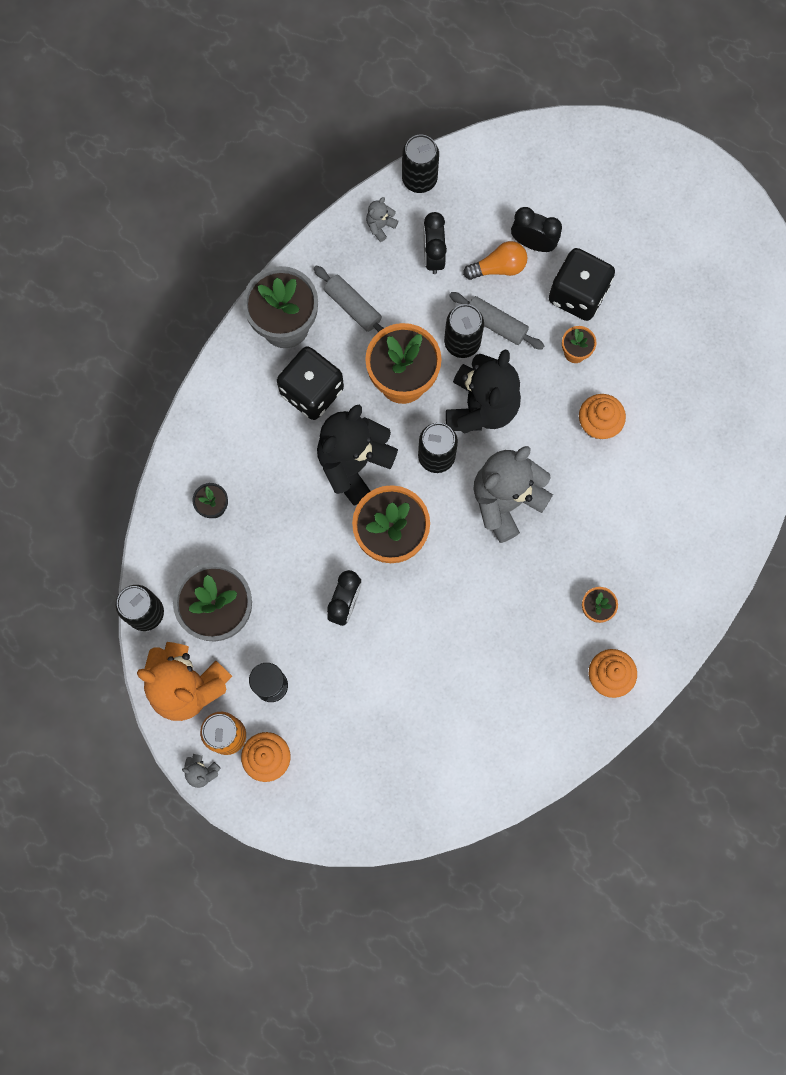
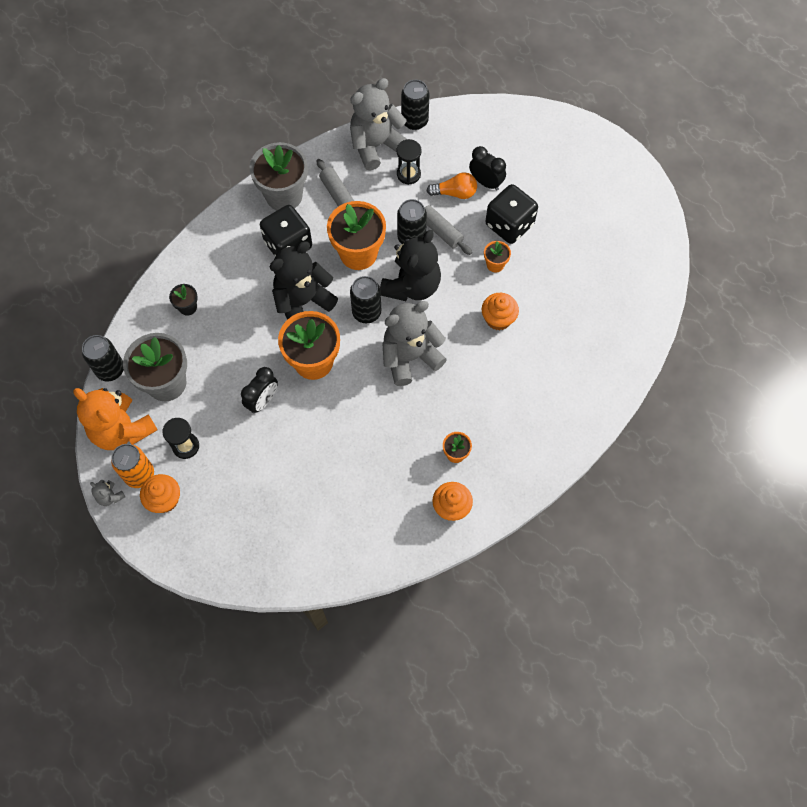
camera: 15 degrees right, 10 degrees down
(380, 226) = (376, 145): grey teddy bear -> grey teddy bear, size x2.40
(433, 256) = (408, 174): black clock -> black hourglass

